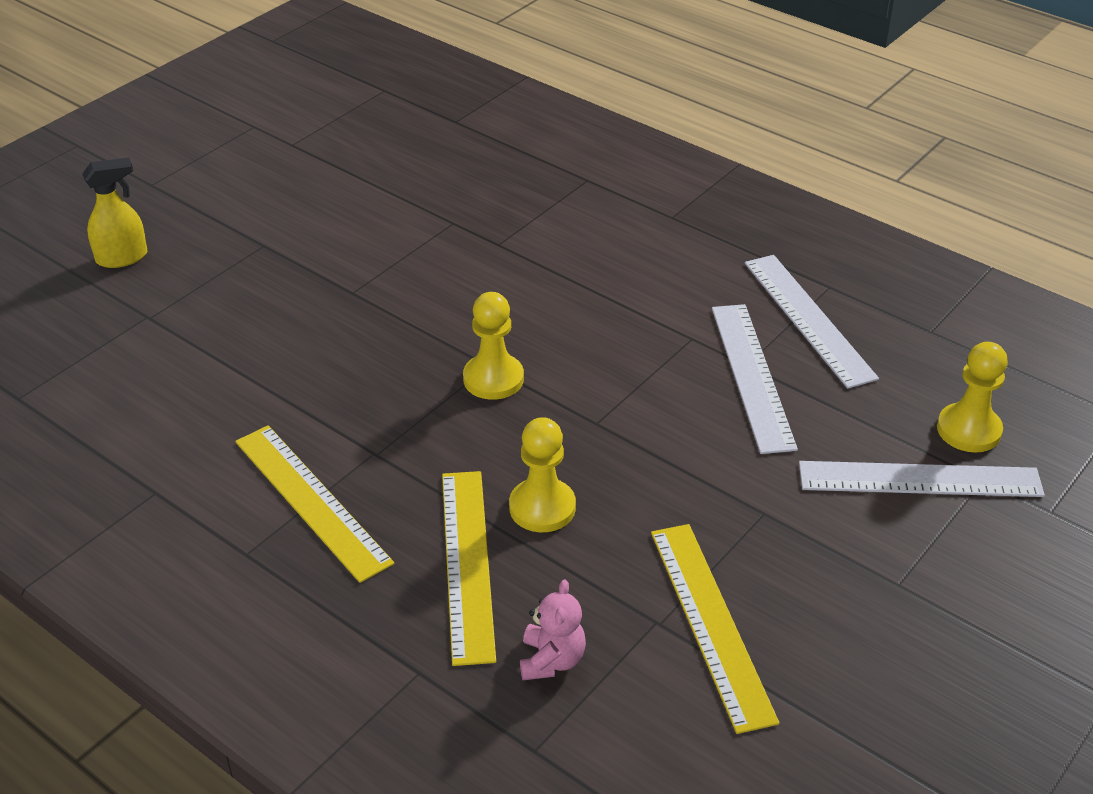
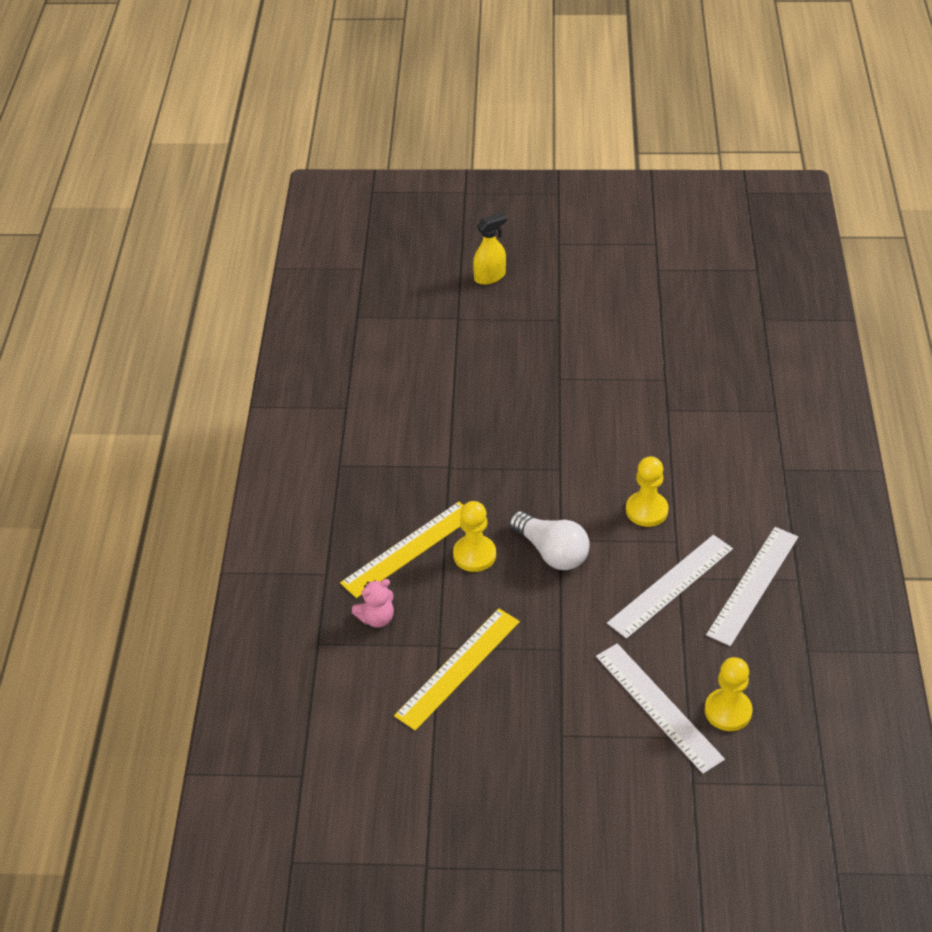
camera: 55 degrees right, 5 degrees up
(122, 258) = (490, 276): yellow spray bottle -> yellow spray bottle turned 60 degrees counterclockwise
(312, 500) = (394, 465): yellow ruler -> none
(493, 379) = (551, 477): yellow pawn -> yellow pawn (646, 510)
(608, 440) = (552, 552): none -> white light bulb

